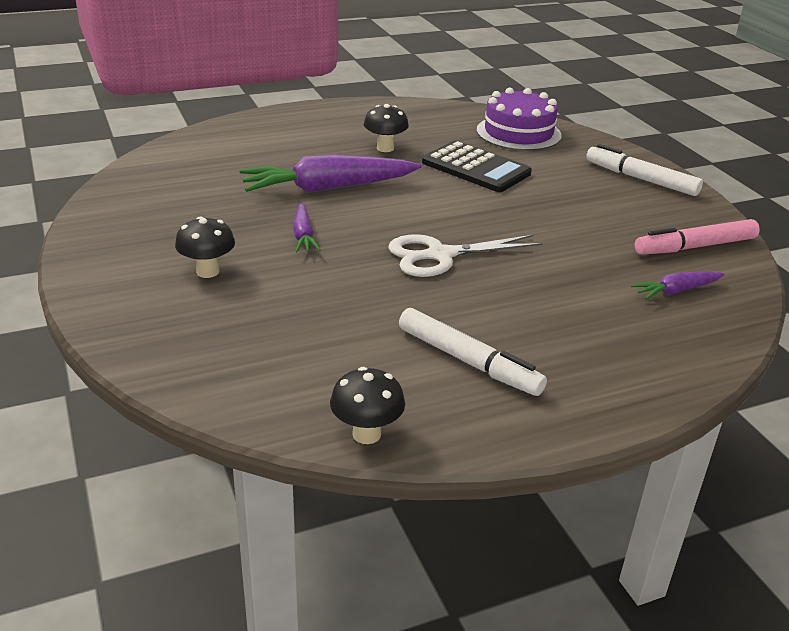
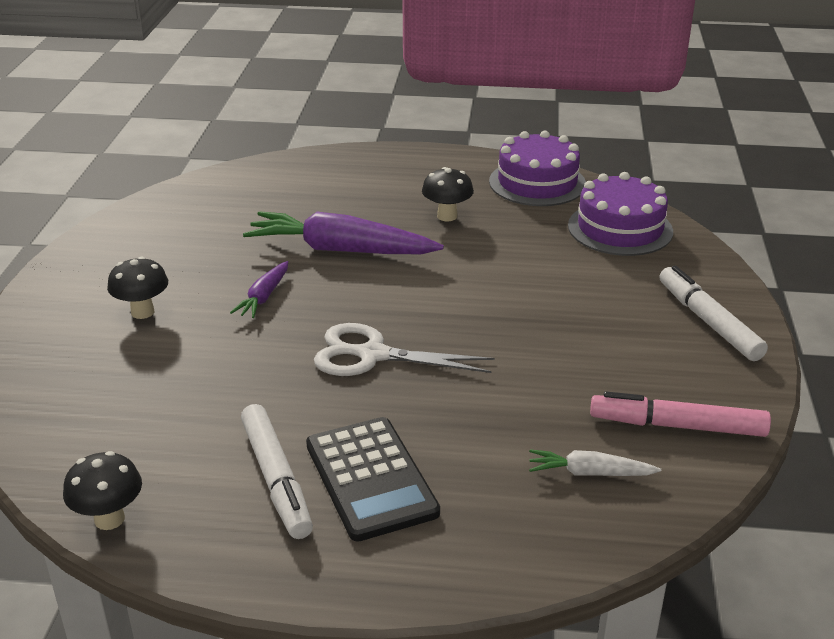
camera: 30 degrees right, 0 degrees up
(426, 113) = (537, 183): none -> purple cake
(476, 168) = (521, 262): black calculator -> black calculator (371, 478)
(676, 291) = (589, 473): purple carrot -> white carrot

